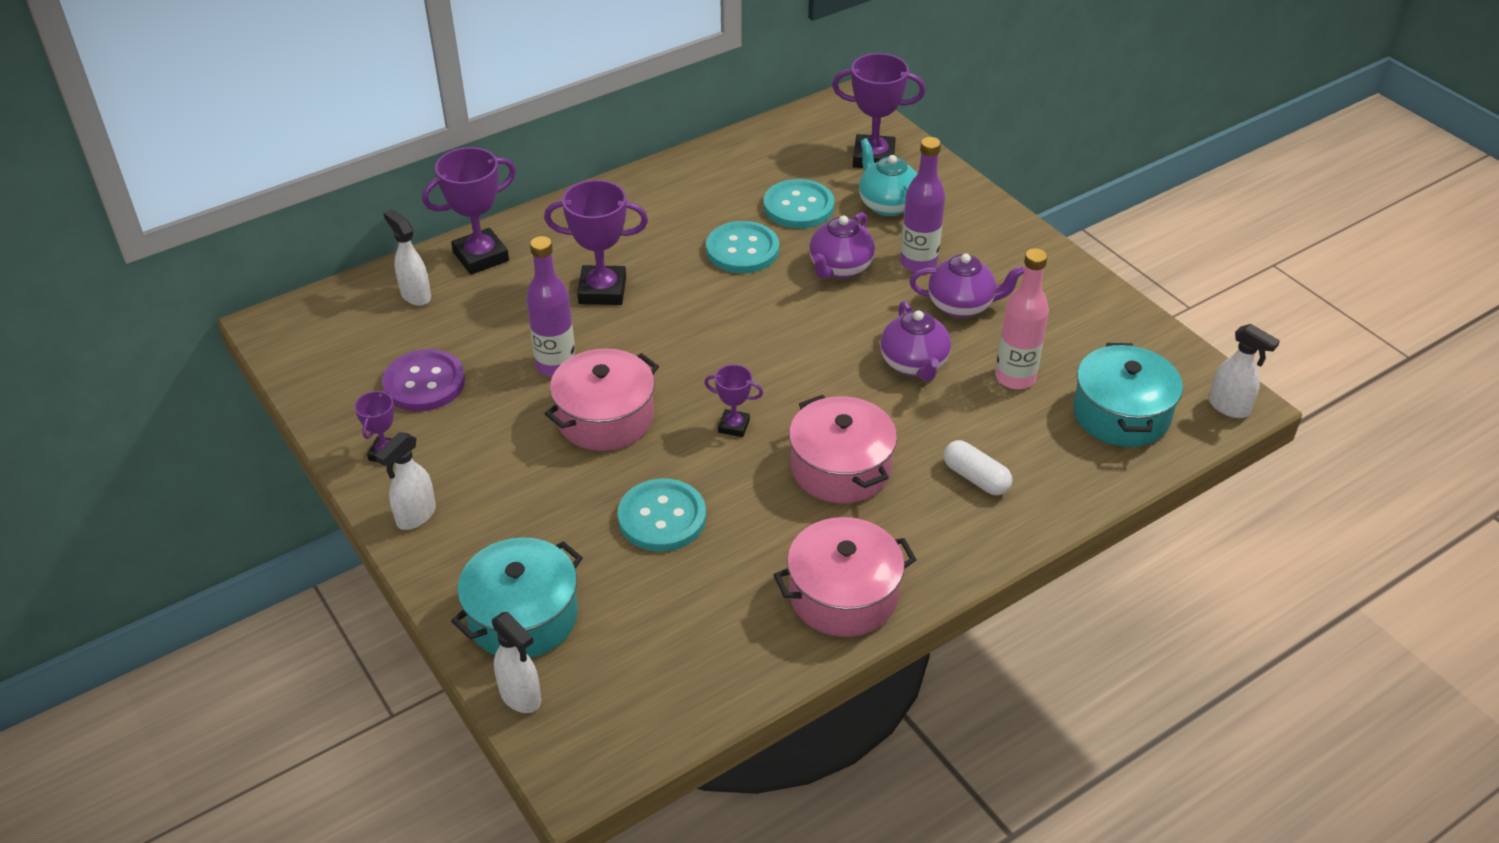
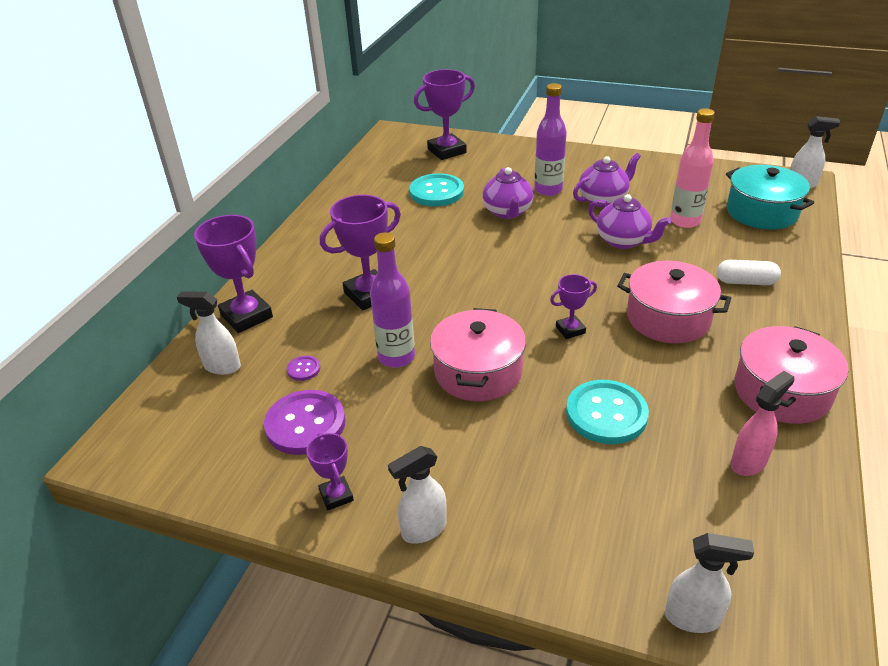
camera: 35 degrees left, 5 degrees down
(415, 516) = (423, 530): white spray bottle -> white spray bottle turned 60 degrees clockwise
(473, 333) = (303, 369): none -> purple button
(481, 256) = (246, 316): purple trophy -> purple trophy turned 60 degrees counterclockwise
(523, 616) = (608, 551): turquoise pot -> none
(722, 629) = (749, 462): none -> pink spray bottle
(742, 250) = (433, 229): turquoise button -> none
(887, 204) = (488, 170): turquoise teapot -> none

